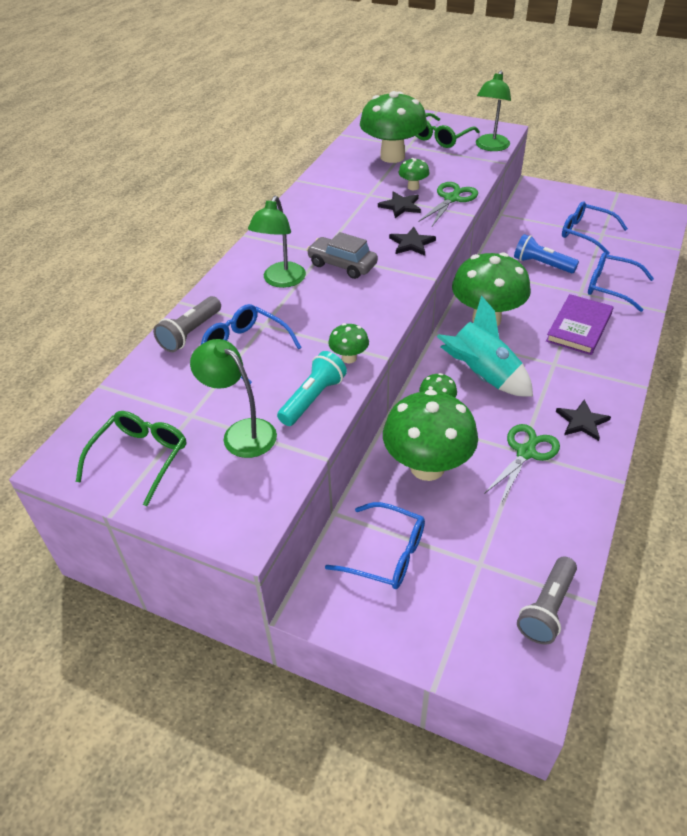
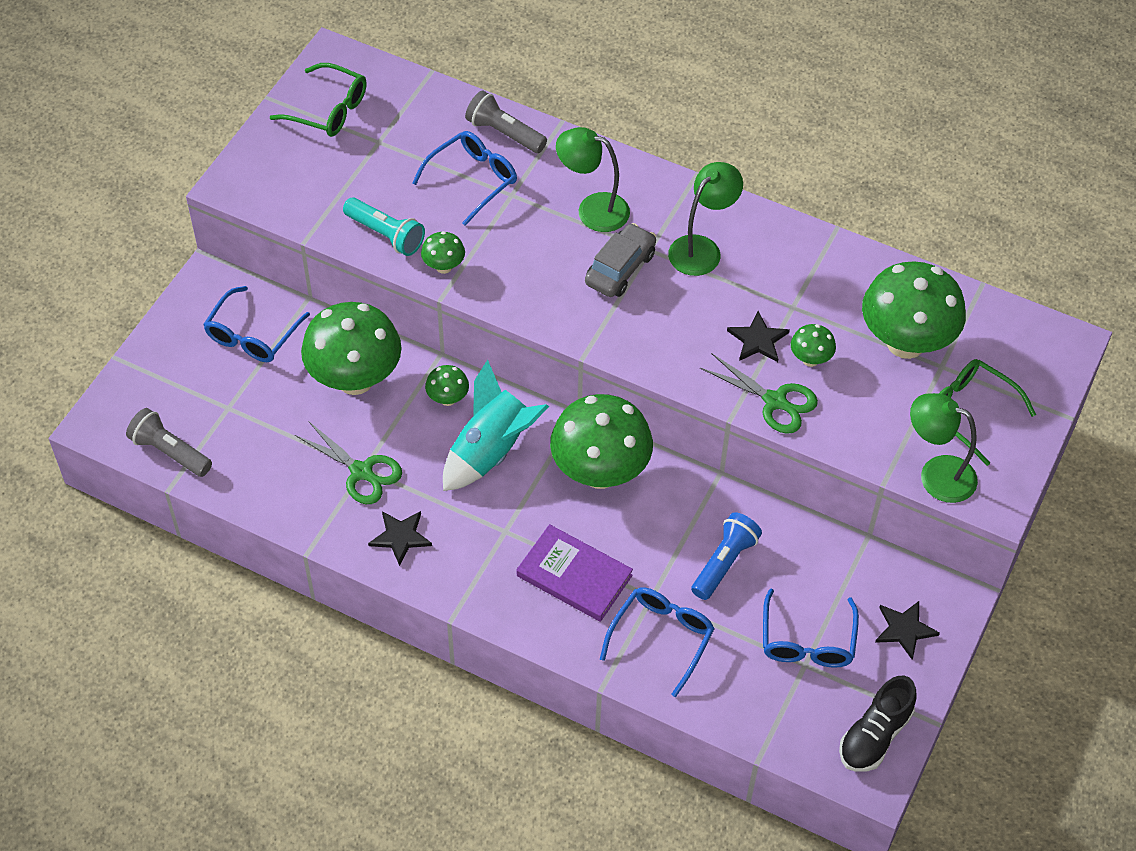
camera: 90 degrees right, 10 degrees up
(241, 432) = (348, 180): green lamp -> green lamp (702, 248)
(411, 243) = (662, 343): black star -> black star (904, 629)
(585, 233) = (807, 641): blue glasses -> blue glasses turned 150 degrees clockwise
(637, 211) = (874, 735): none -> black shoe

